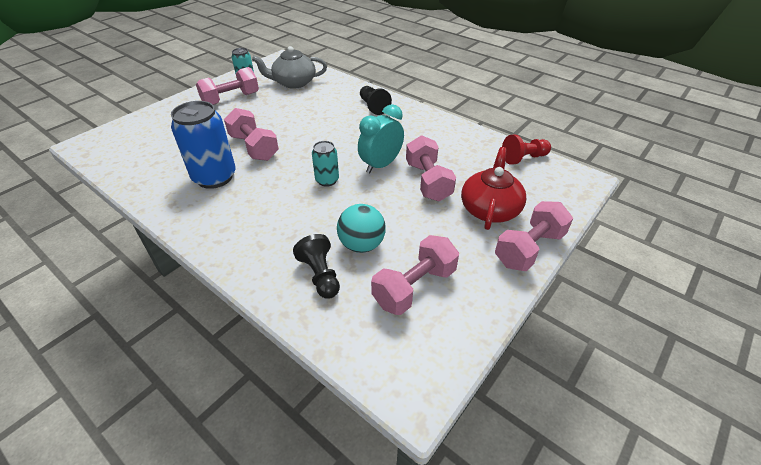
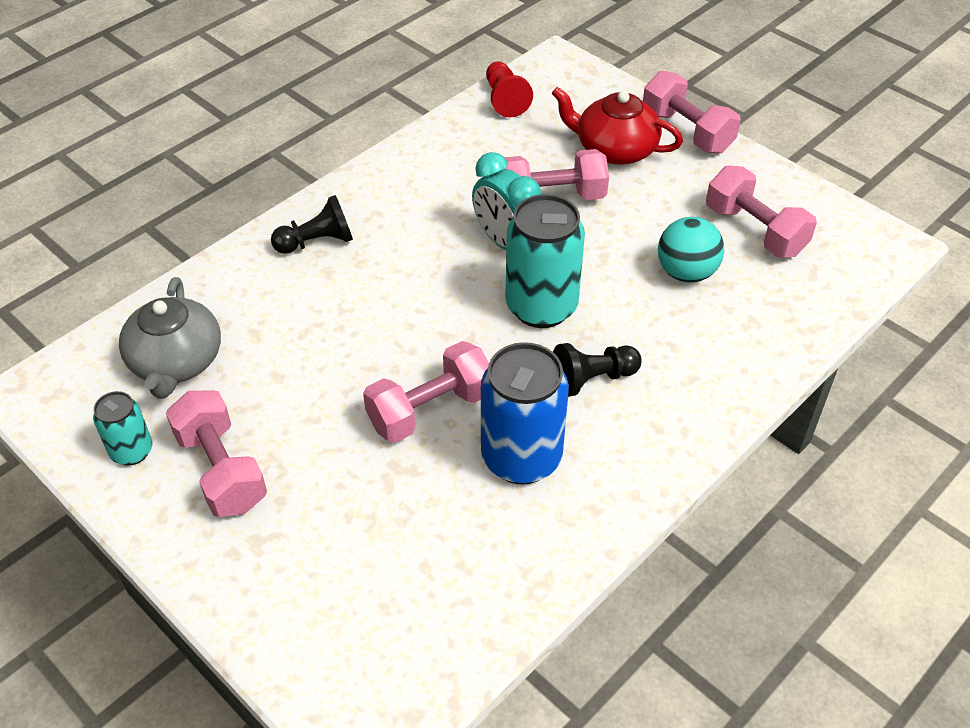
camera: 85 degrees left, 5 degrees up
(320, 275) = (743, 313): black pawn -> black pawn (592, 379)
(327, 180) = (541, 307): turquoise can -> turquoise can, size x1.85

